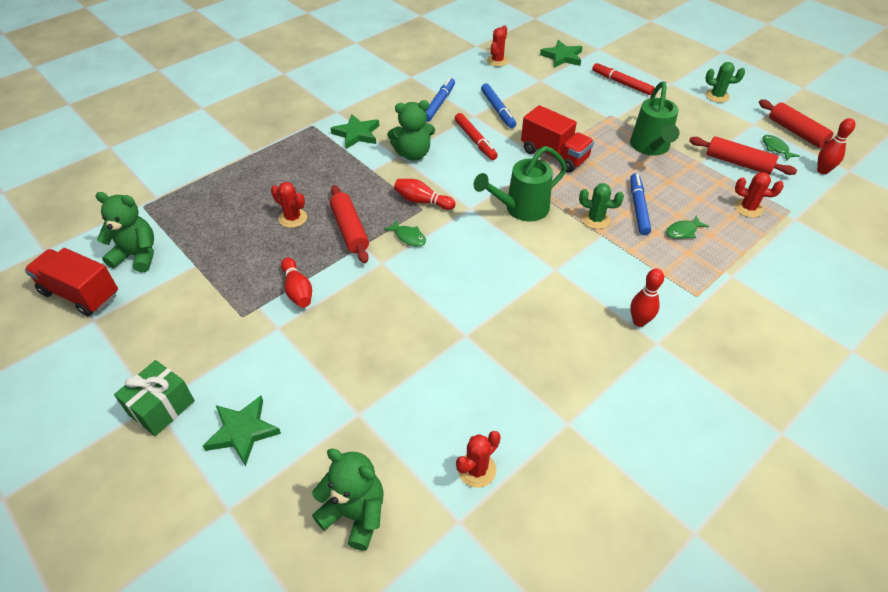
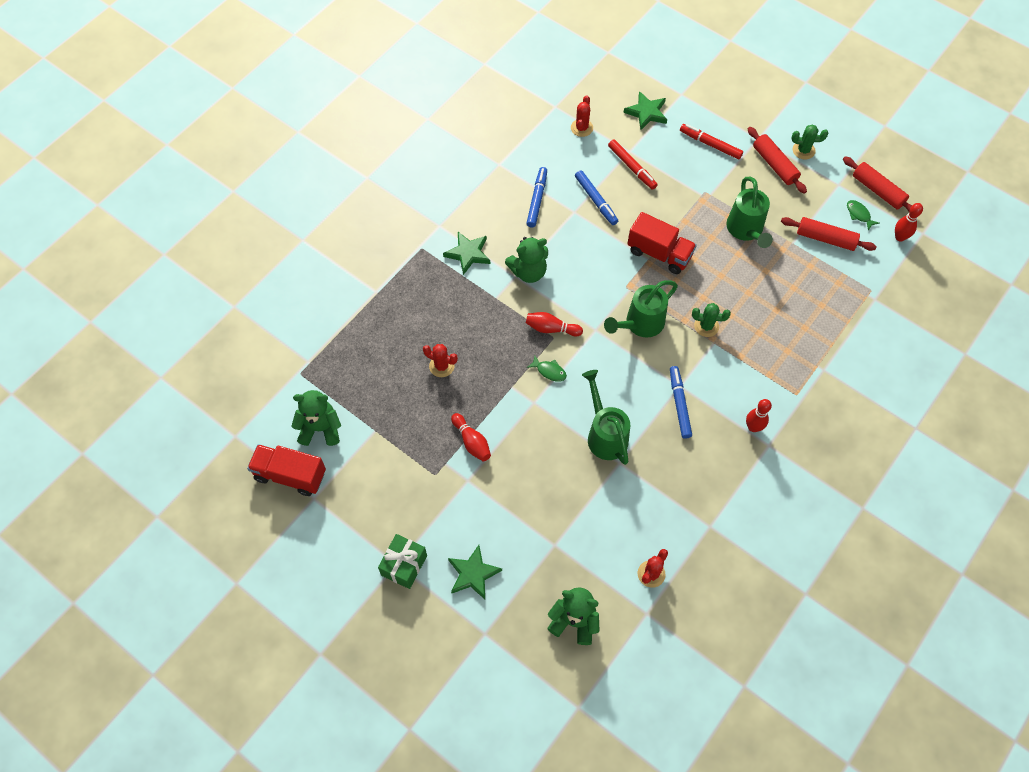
camera: 10 degrees left, 15 degrees up
(350, 230) = (496, 371): red rolling pin -> red rolling pin (774, 165)
(455, 304) = (605, 434): none -> green watering can
(475, 140) = (582, 245): red marker -> red marker (632, 167)
(638, 208) = (741, 307): blue marker -> blue marker (679, 404)
(683, 231) = (781, 328): green fish -> none
(748, 208) = (835, 293): red cactus -> none

